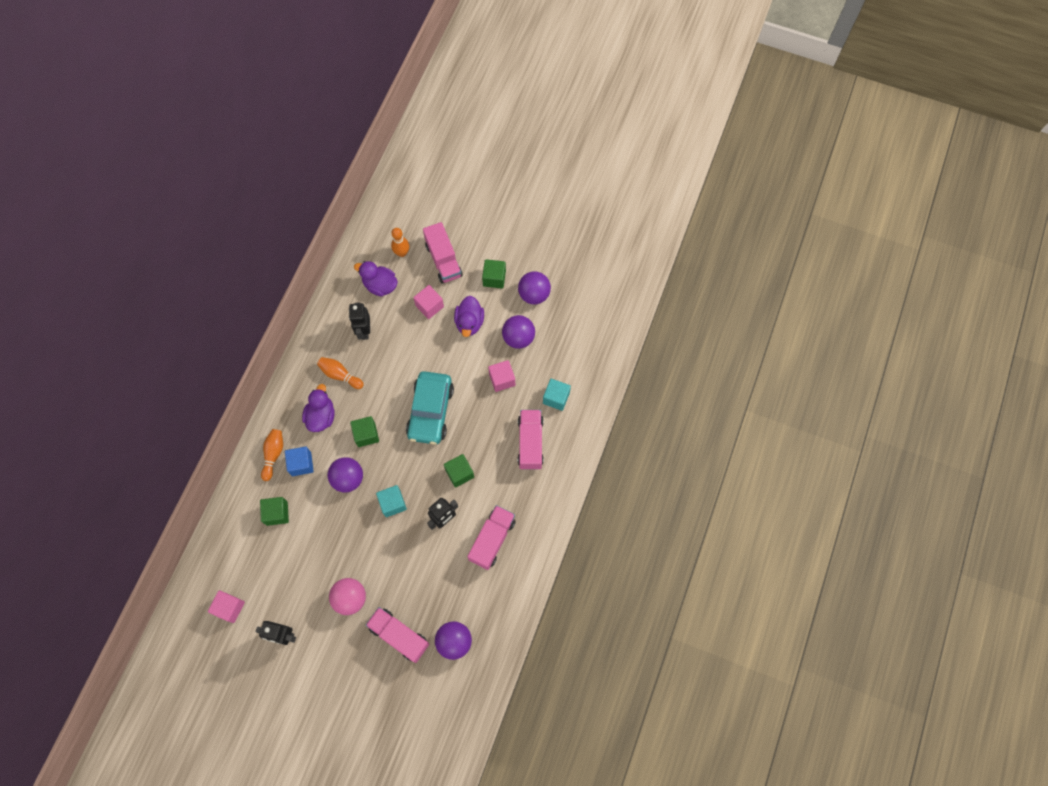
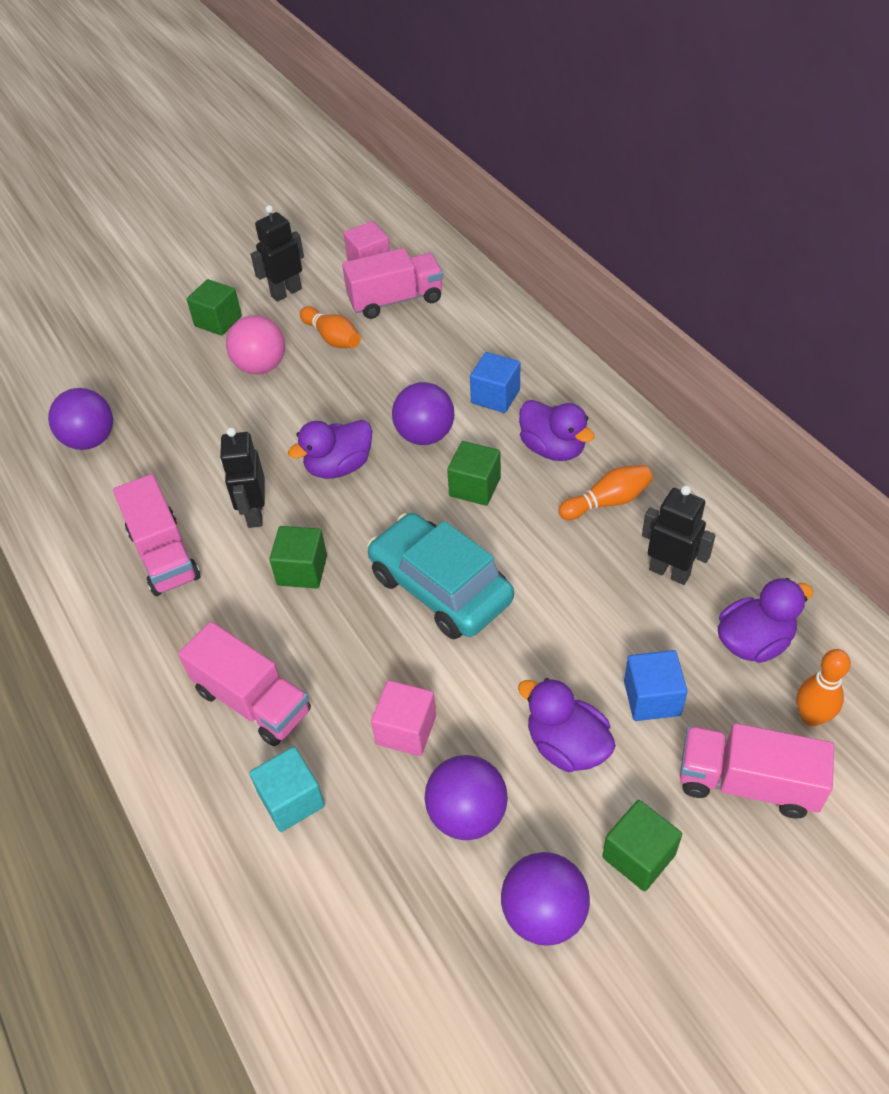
camera: 130 degrees right, 20 degrees down
(273, 455) = (536, 374): orange bowling pin -> orange bowling pin (332, 338)
(277, 513) = (446, 345): green cube -> green cube (218, 321)
(392, 503) = (339, 467): turquoise cube -> purple duck
(399, 635) = (163, 391): pink truck -> pink truck (395, 300)
(429, 306) = (652, 698): pink cube -> blue cube

